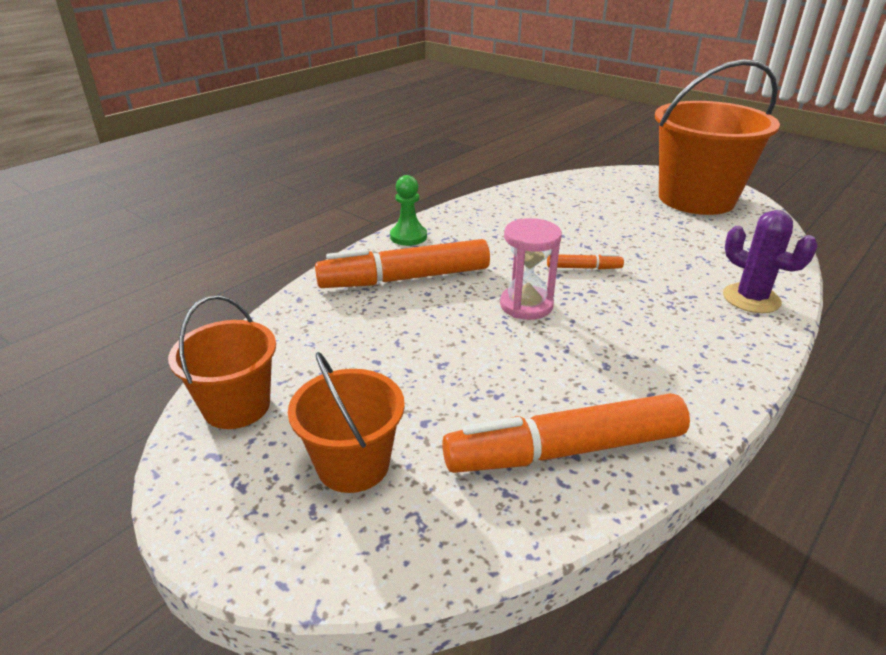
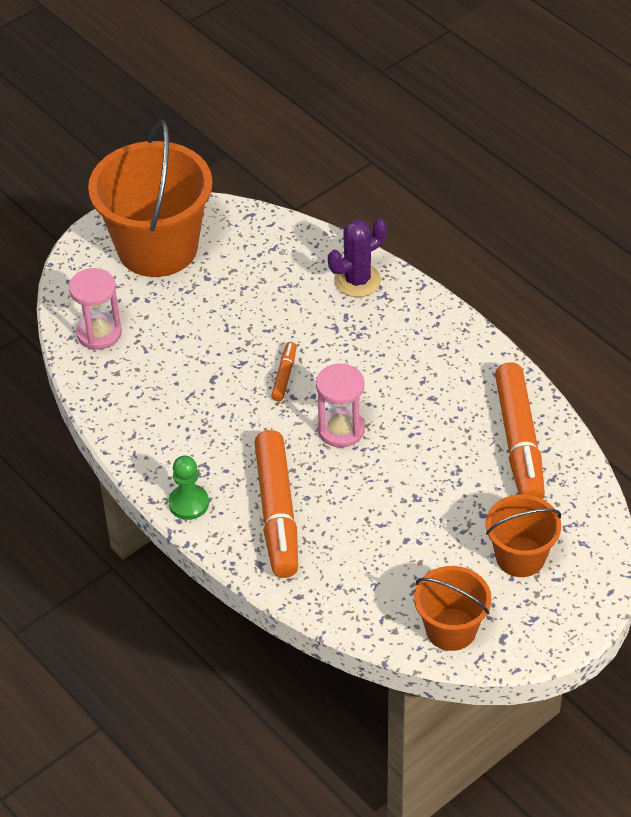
camera: 80 degrees left, 15 degrees up
(581, 187) = (99, 333): none -> pink hourglass

